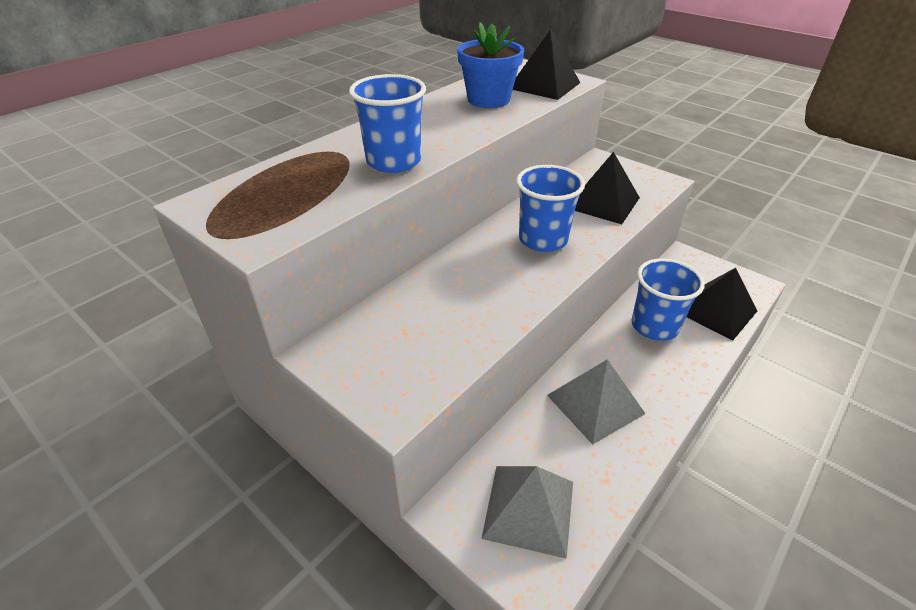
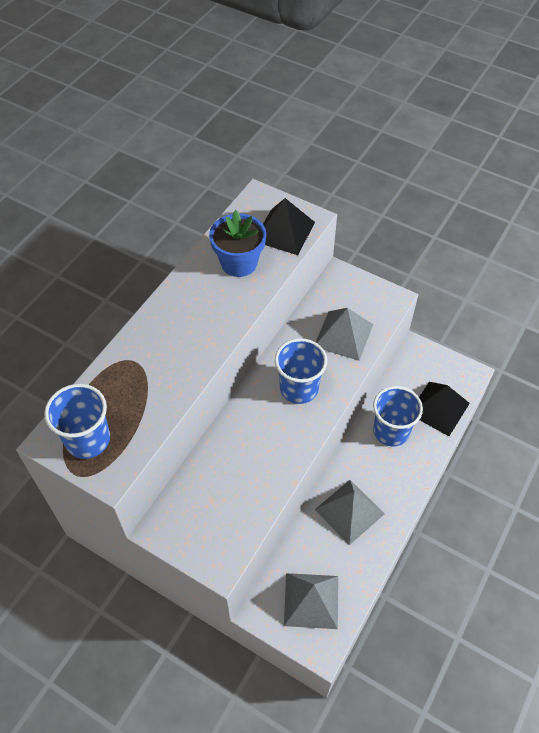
camera: 10 degrees left, 15 degrees up
(393, 161) = (180, 368): blue cup -> blue cup (88, 440)
(603, 202) = (343, 335): black pyramid -> grey pyramid

